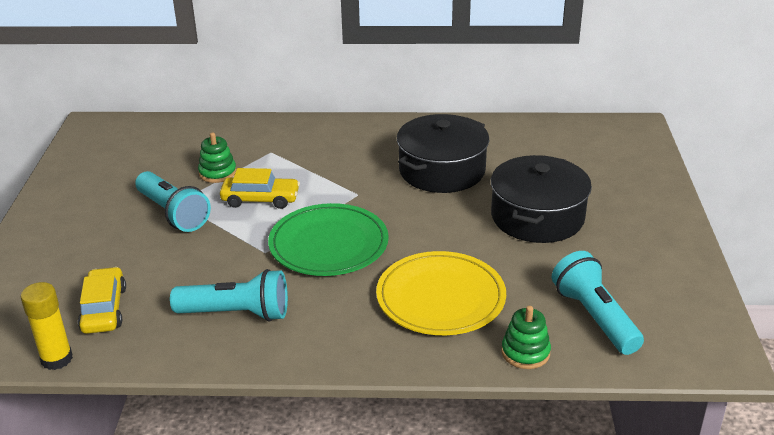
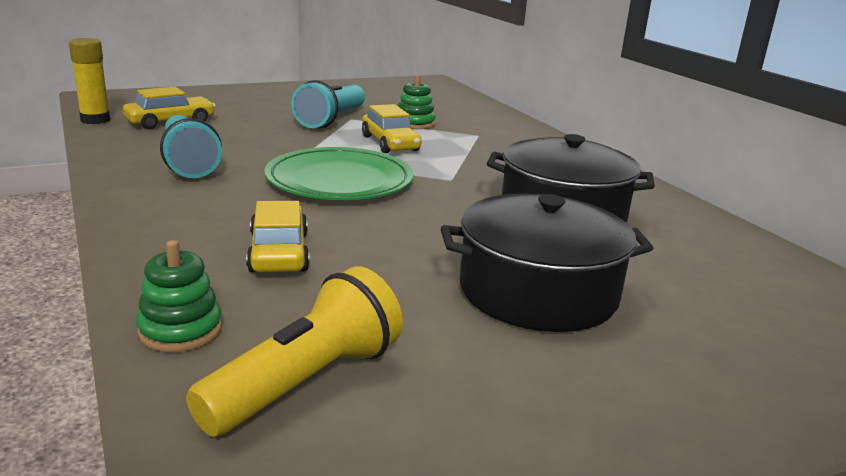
camera: 60 degrees right, 10 degrees down
(440, 298) = (278, 252): yellow plate -> yellow car
(595, 317) = (305, 382): turquoise flashlight -> yellow flashlight

